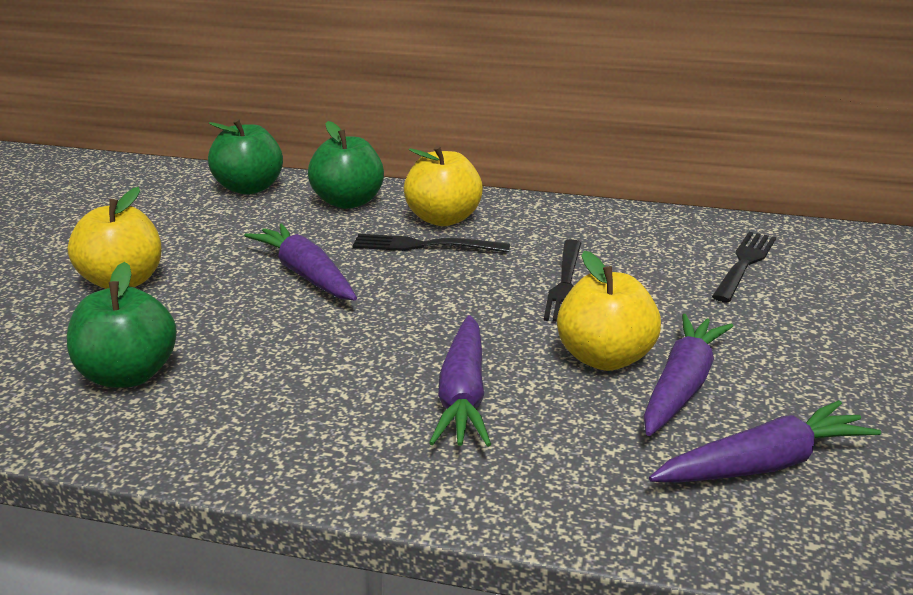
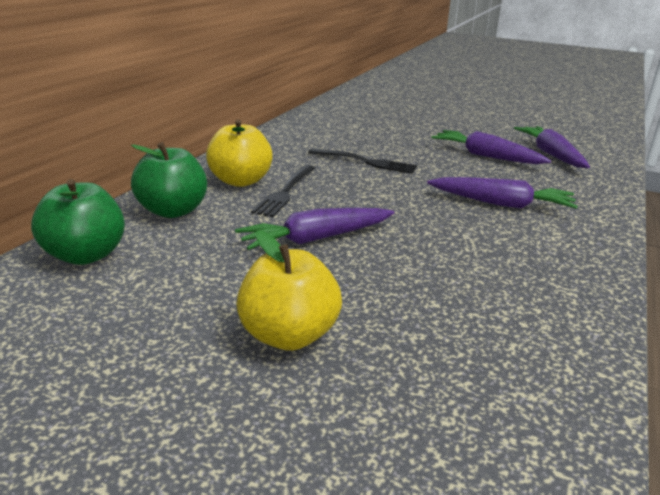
camera: 80 degrees left, 0 degrees up
(128, 375) = (485, 327): green apple -> none
(605, 358) = (458, 166): yellow apple -> none
(744, 264) = (356, 123): black fork -> none

